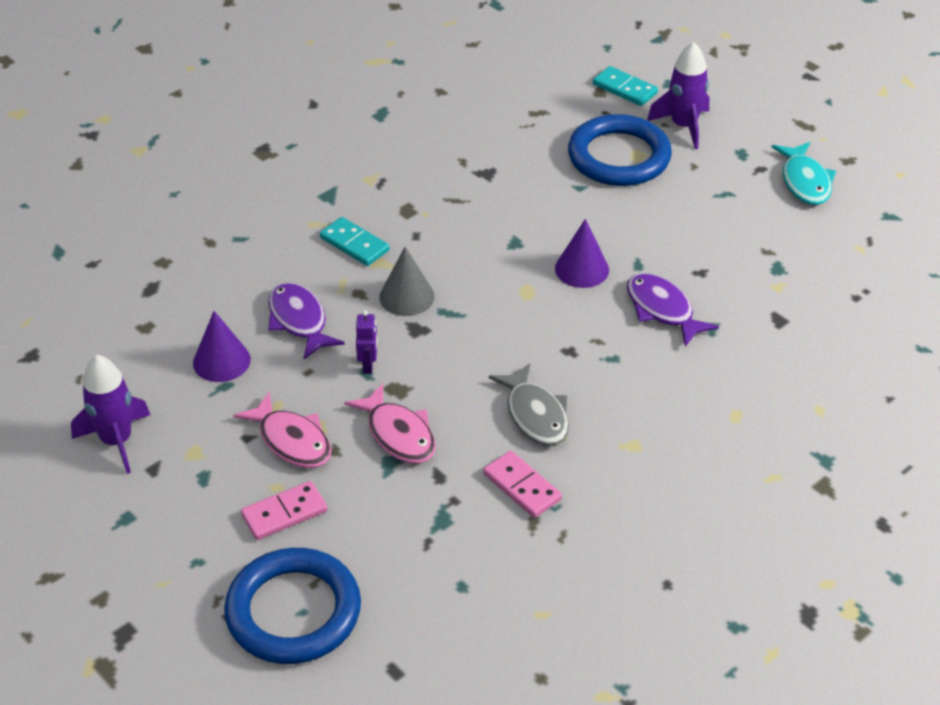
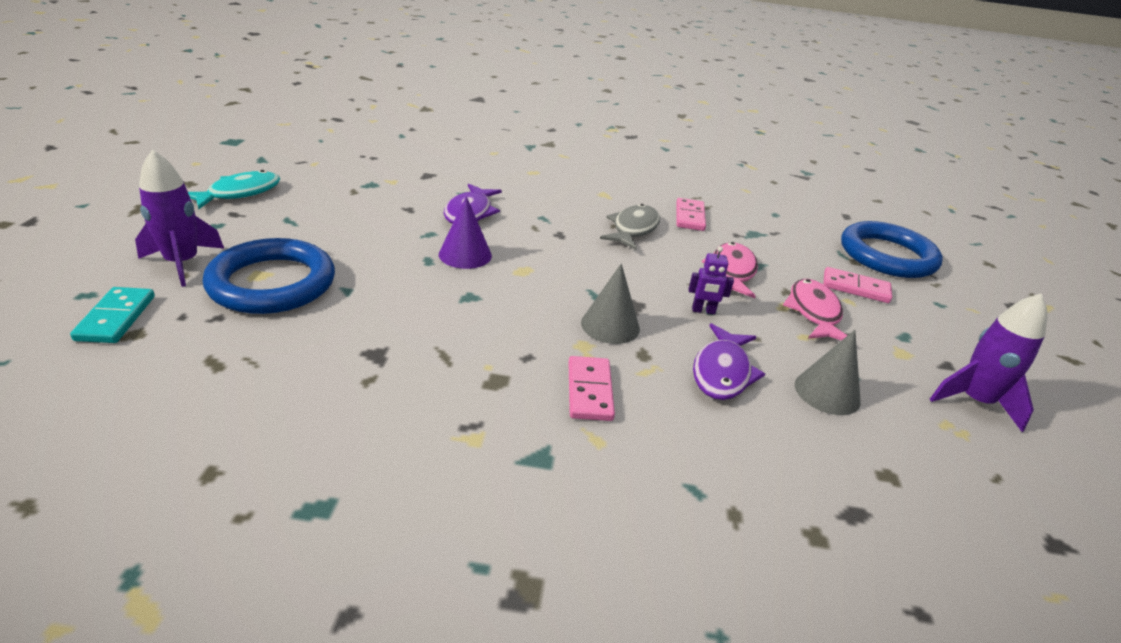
camera: 135 degrees left, 10 degrees down
(221, 361) = (827, 392): purple cone -> grey cone
(354, 244) = (590, 391): turquoise domino -> pink domino
(368, 365) = (703, 311): purple robot -> purple robot turned 135 degrees counterclockwise

